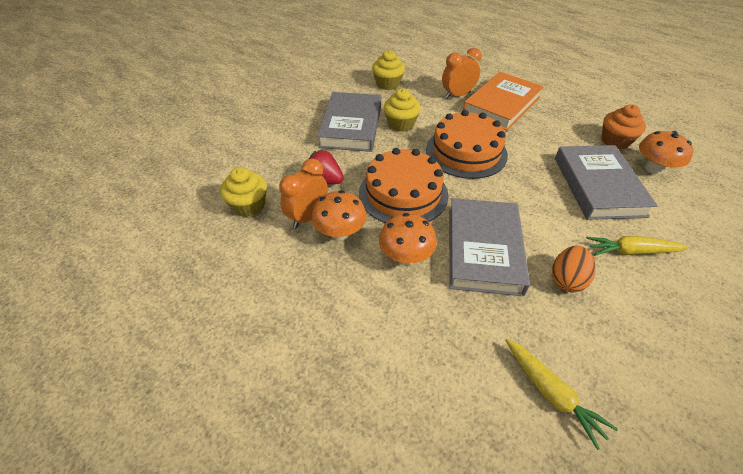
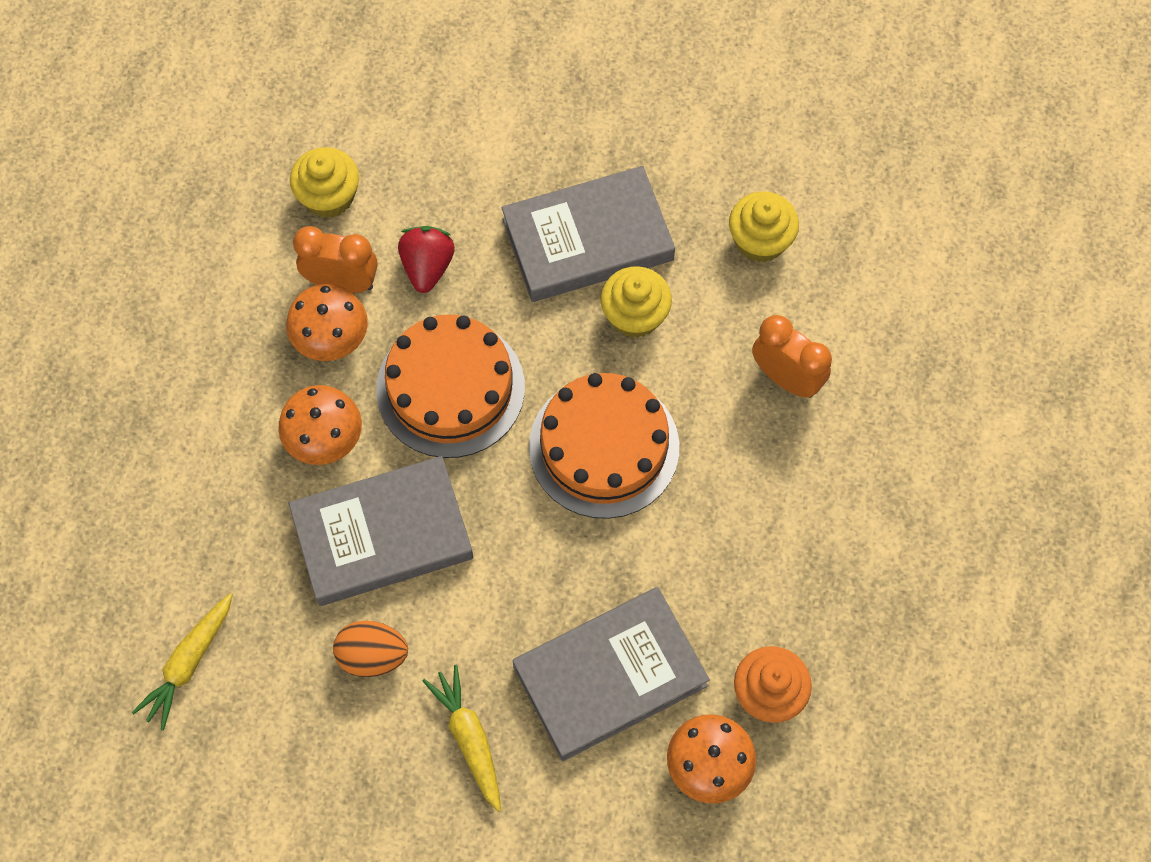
camera: 65 degrees right, 20 degrees up
(501, 105) = (792, 467): orange book -> none

